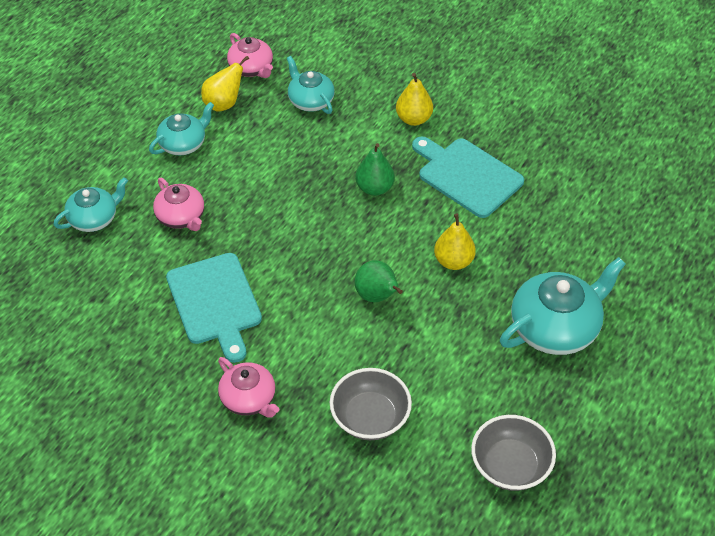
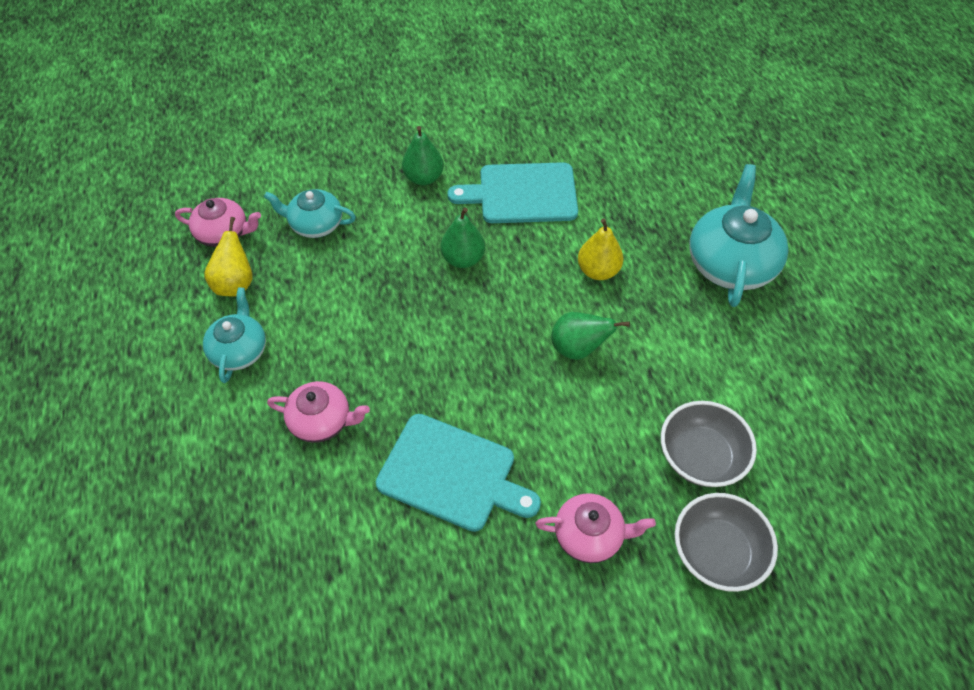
camera: 45 degrees left, 5 degrees up
(94, 218) = (233, 495): turquoise teapot -> none
(413, 119) = (423, 178): yellow pear -> green pear
(510, 466) = (838, 399): grey bowl -> grey bowl (717, 552)

